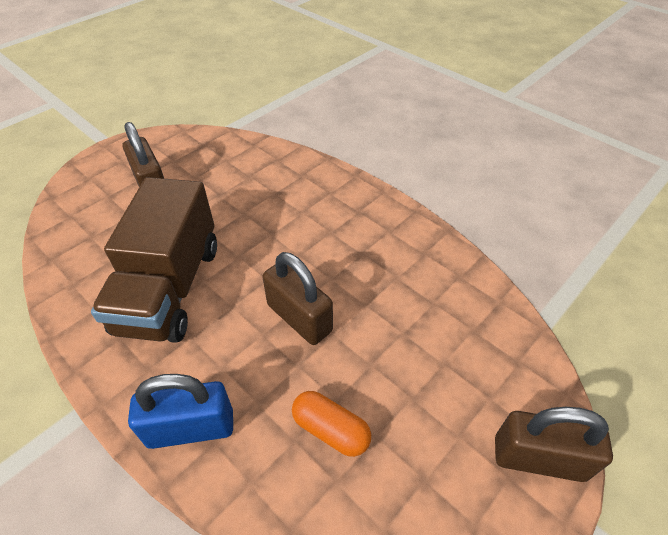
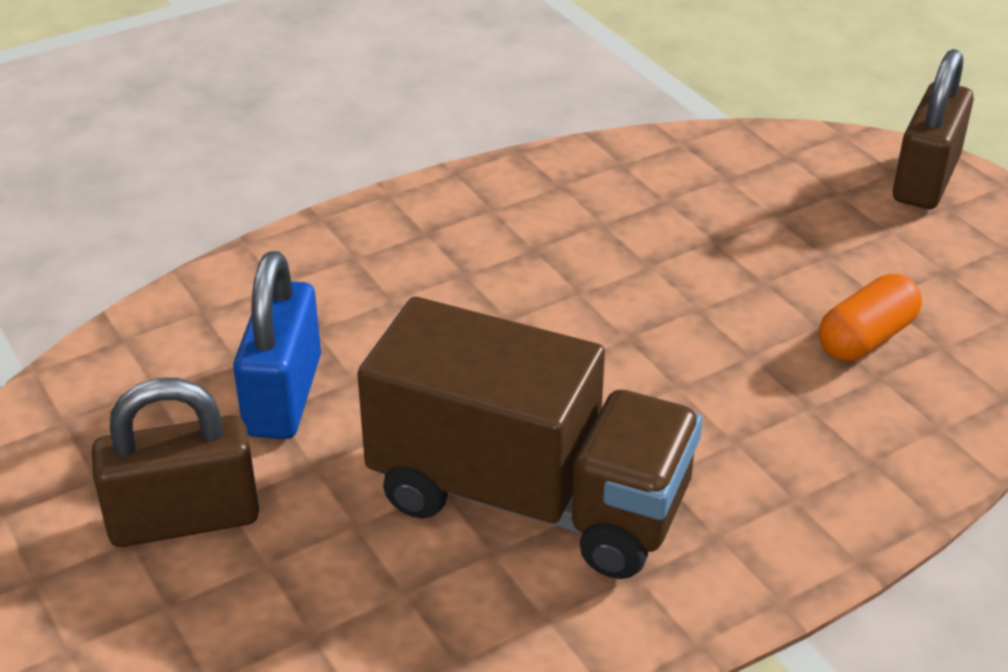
camera: 75 degrees left, 10 degrees down
(191, 428) = (844, 484): blue padlock -> blue padlock (284, 396)
(299, 318) = (655, 340): brown padlock -> none

